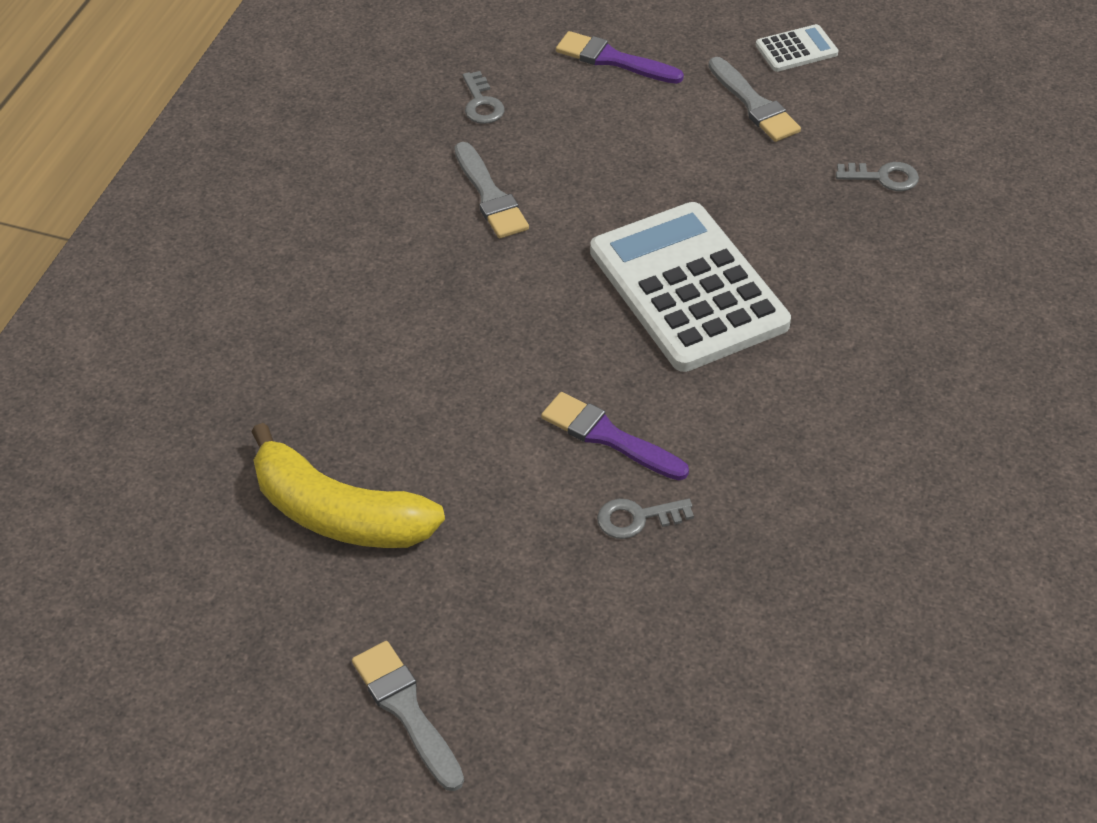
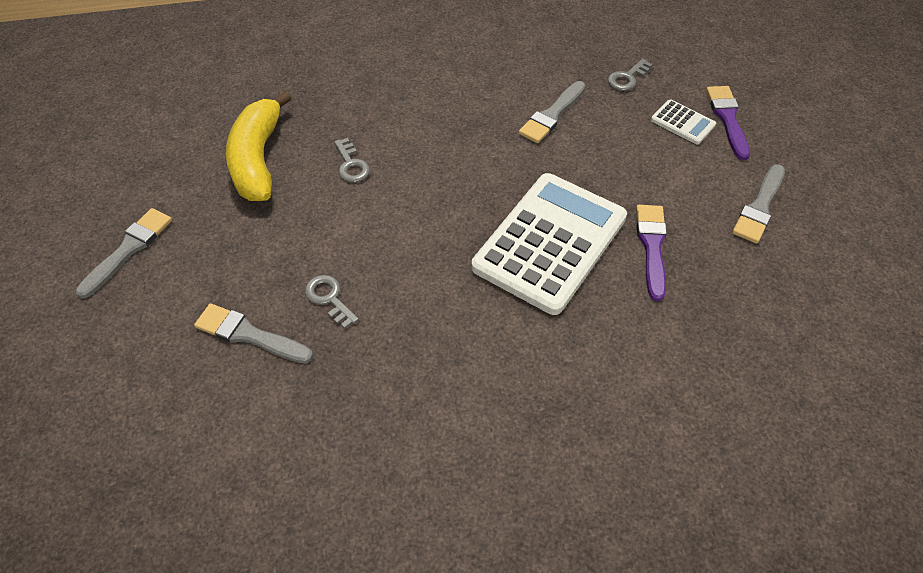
camera: 60 degrees right, 5 degrees up
(608, 437) = (389, 255): purple brush -> purple brush (652, 246)
(643, 616) = (249, 335): none -> grey brush
(796, 49) = (841, 208): white calculator -> white calculator (682, 122)
(883, 177) = (758, 313): grey key -> grey key (351, 165)

